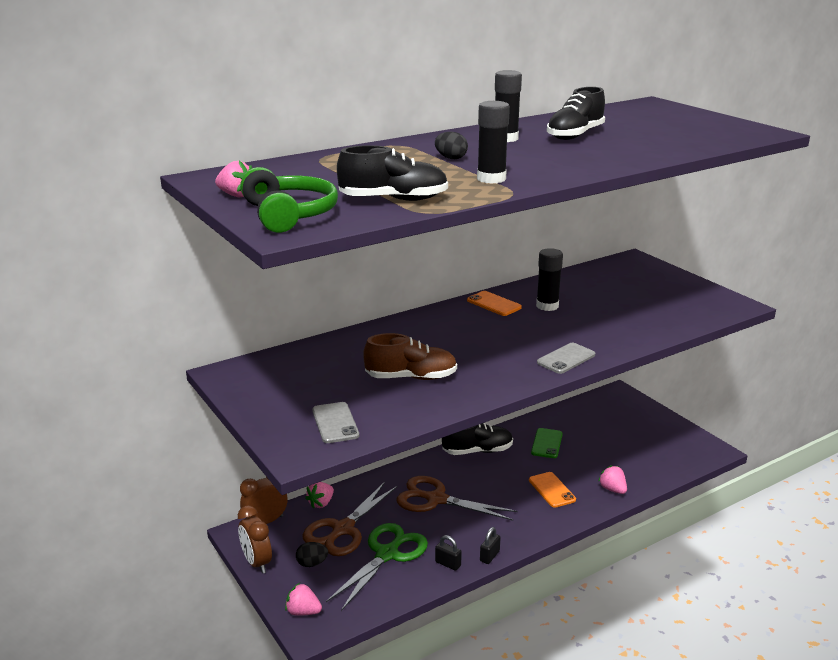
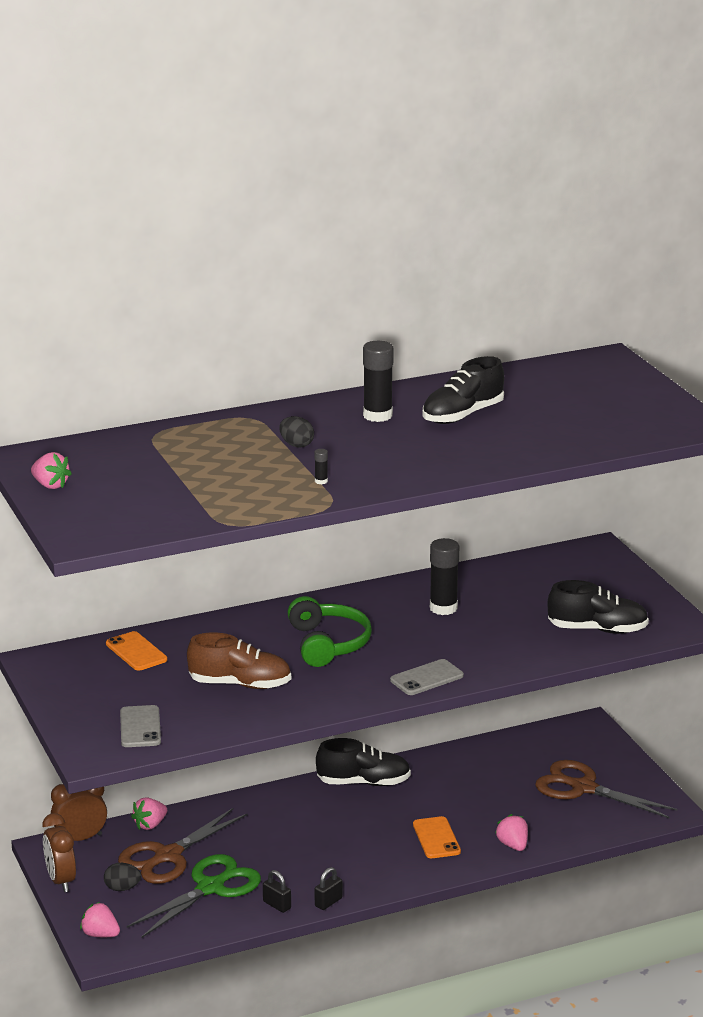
camera: 10 degrees right, 0 degrees up
(289, 214) = (94, 516): green headphones -> green headphones (328, 644)
(393, 199) = (204, 504): black shoe -> black shoe (597, 629)
(436, 499) = (290, 835): brown scissors -> brown scissors (583, 788)
(491, 179) = (321, 481): black glue stick -> black glue stick, size x0.42
(494, 304) = (379, 600): orange phone -> orange phone (136, 652)
(547, 443) = (457, 782): green phone -> none

